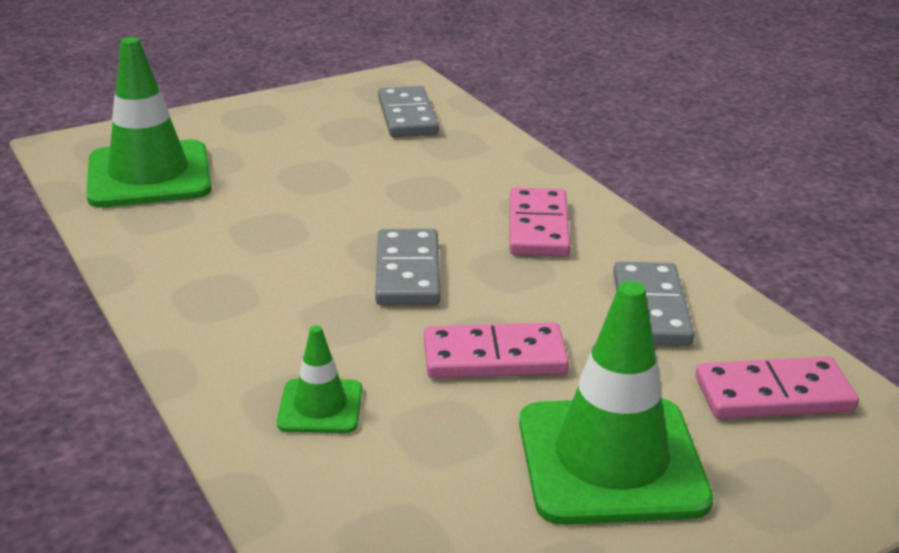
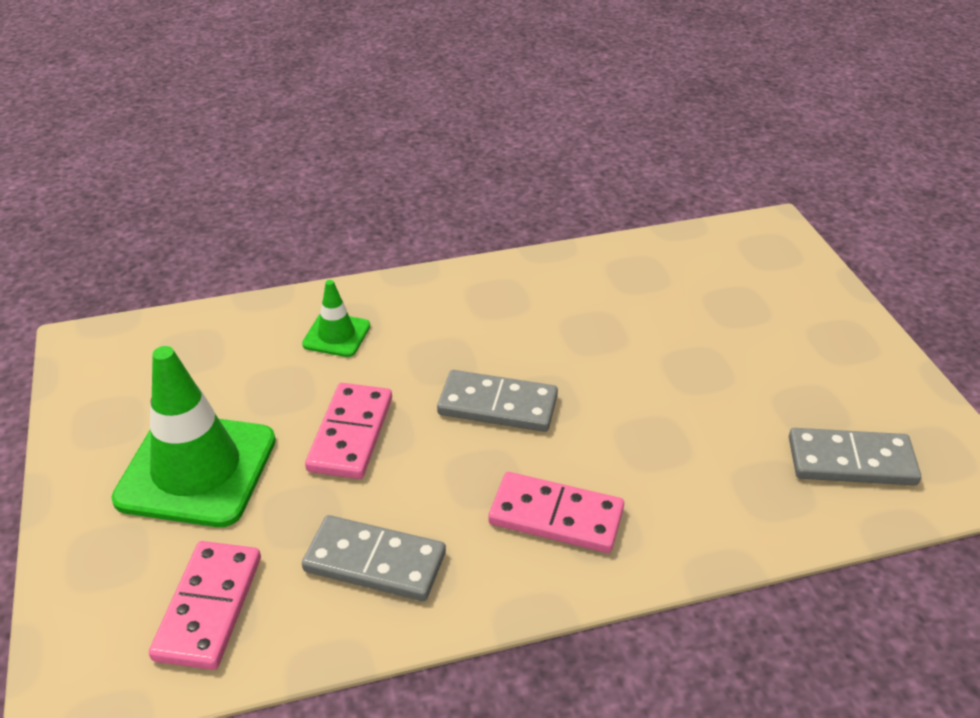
camera: 105 degrees right, 10 degrees up
(149, 175) = (710, 271): green traffic cone -> none

